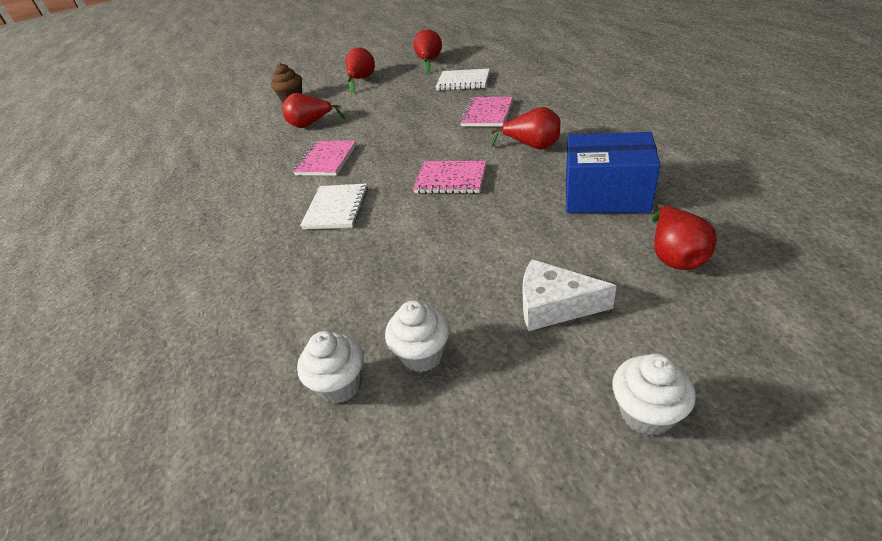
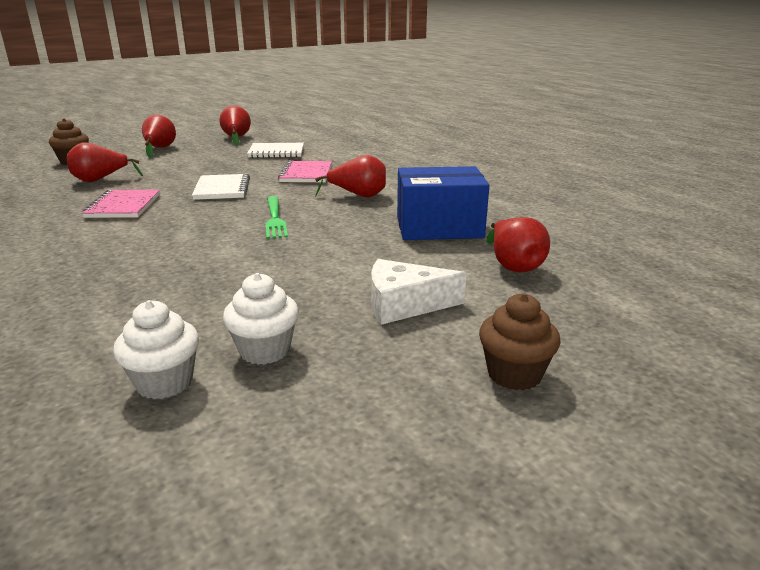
camera: 20 degrees left, 15 degrees down
(336, 208) = (141, 242): white notebook -> white notebook (222, 189)
(451, 179) = (275, 219): pink notebook -> green fork
(646, 413) = (514, 374): white cupcake -> brown cupcake

